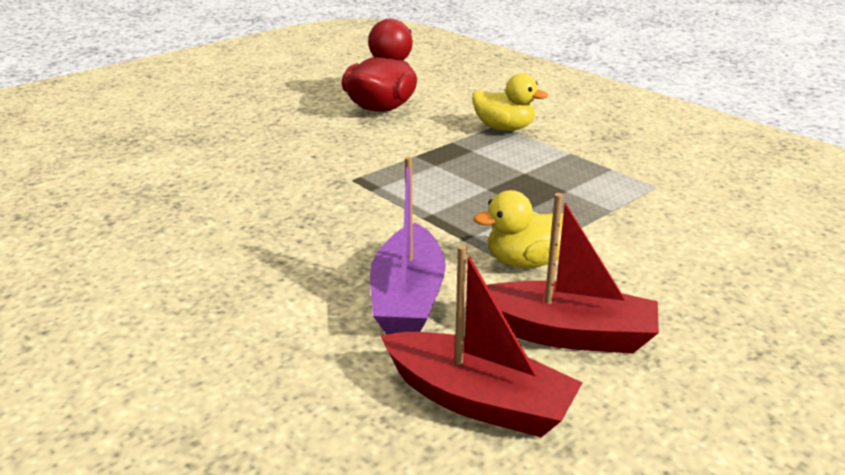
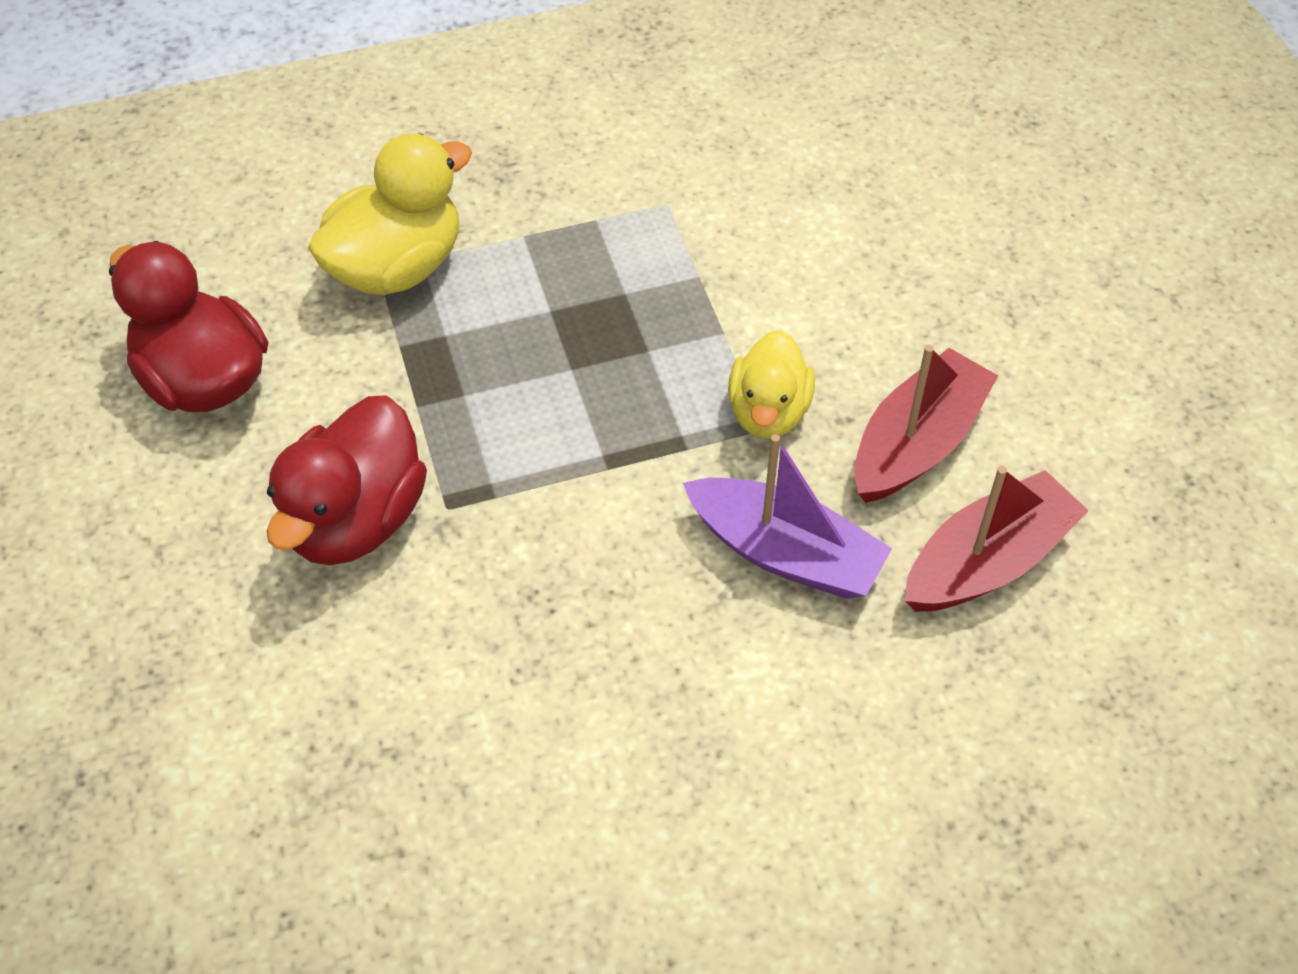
camera: 65 degrees left, 25 degrees up
(325, 159) = (356, 519): none -> red duck
(504, 128) = (396, 267): yellow duck -> yellow duck, size x1.51

